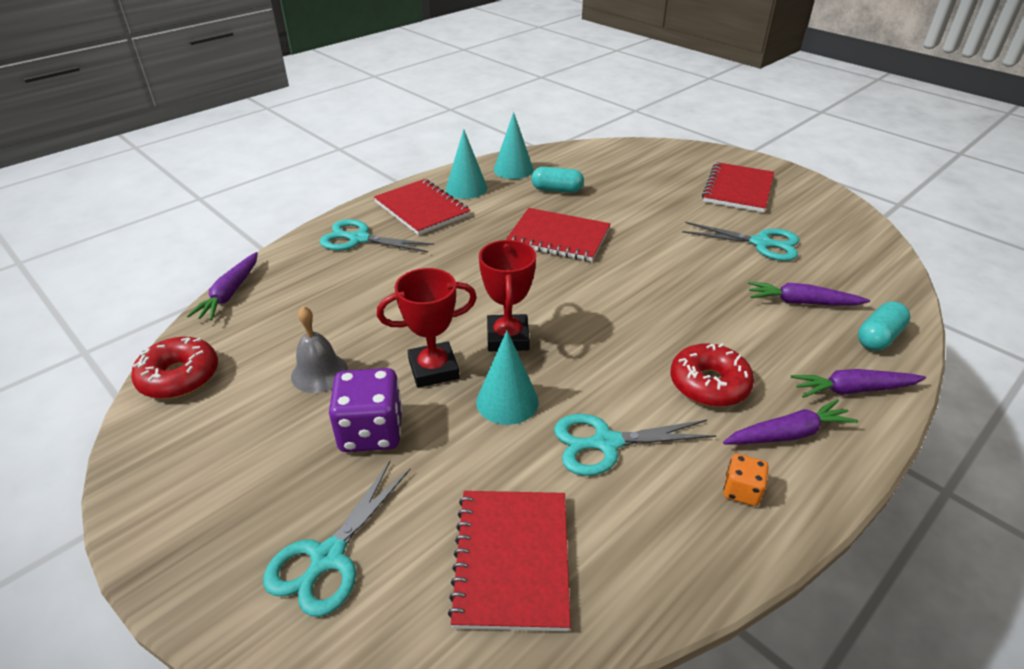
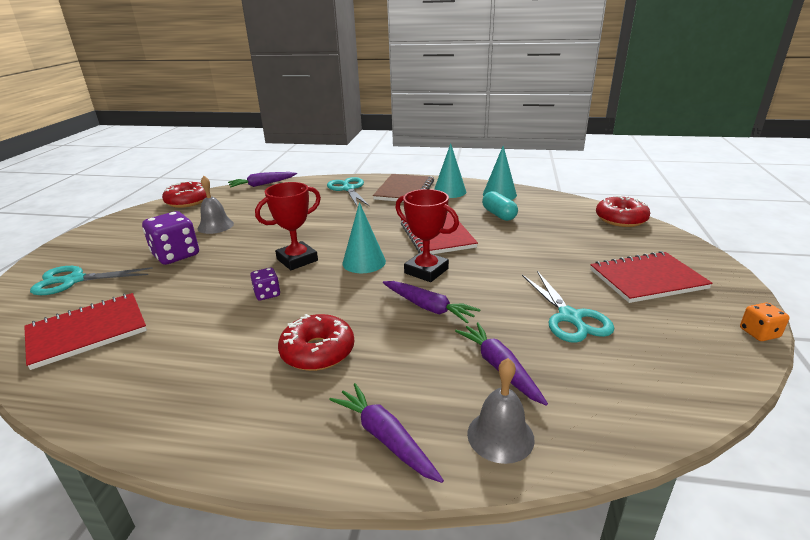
camera: 55 degrees right, 10 degrees down
(421, 209) = (404, 190): red notebook -> brown notebook
(433, 369) = (244, 251): red trophy -> red trophy (426, 271)
(507, 401) = (231, 281): turquoise cone -> turquoise cone (364, 262)
(566, 383) = (267, 294): none -> purple dice
(606, 443) = (213, 329): turquoise scissors -> none
(636, 149) = (621, 219): none -> red donut
(741, 491) = (194, 405): orange dice -> orange dice (759, 333)
(788, 434) = (283, 412): purple carrot -> purple carrot (428, 307)
(878, 337) = (500, 436): turquoise capsule -> grey bell

